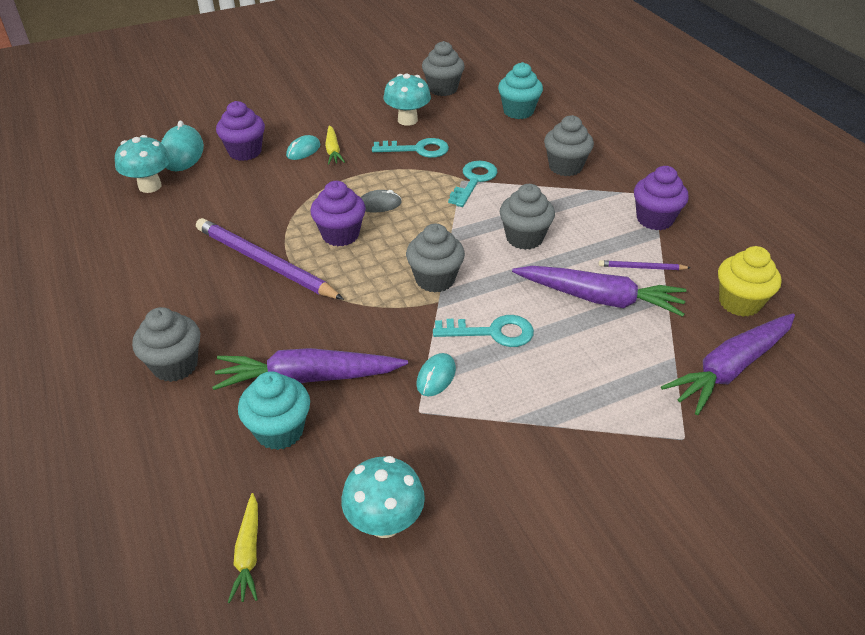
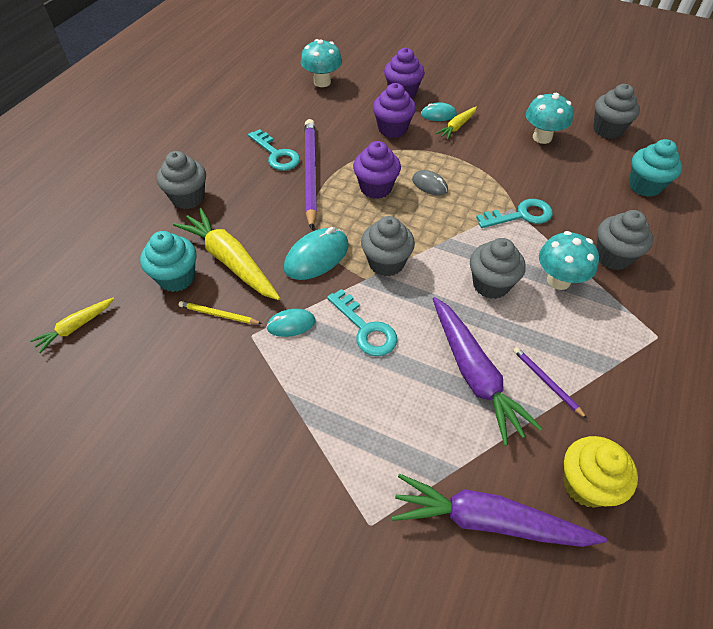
camera: 50 degrees right, 10 degrees up
(182, 152) = (368, 71): turquoise mouse -> turquoise mouse (317, 257)
(308, 378) = (230, 261): purple carrot -> yellow carrot
(367, 422) = (218, 315): none -> yellow pencil
(384, 522) = (143, 378): turquoise mushroom -> turquoise mushroom (558, 280)
(417, 149) = (515, 164): turquoise key -> turquoise key (276, 154)
(654, 219) = (623, 356): purple cupcake -> purple cupcake (392, 129)

